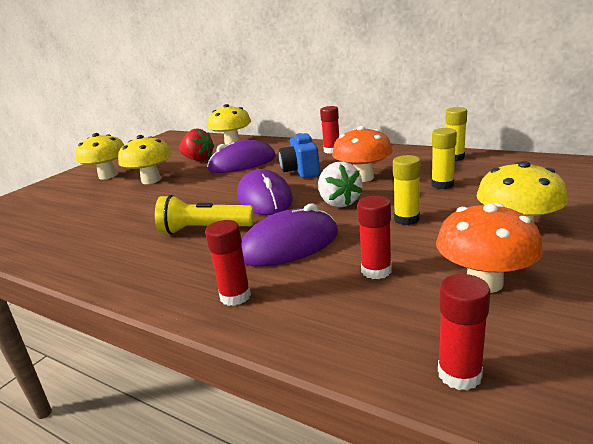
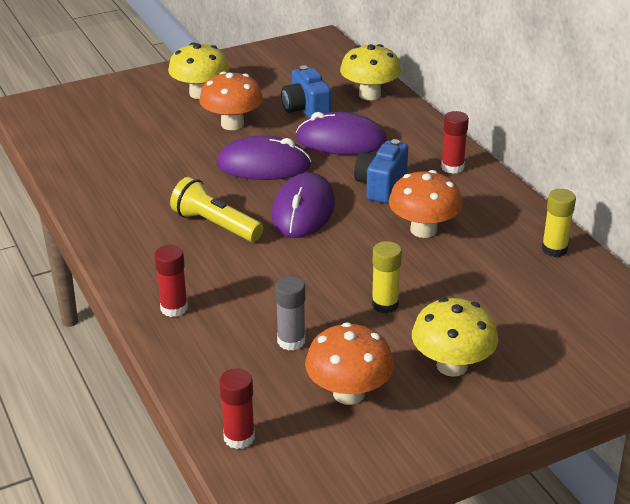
camera: 30 degrees right, 10 degrees up
(151, 180) = (232, 124): yellow mushroom -> orange mushroom
(198, 159) = (306, 110): red strawberry -> blue camera
(289, 244) = (261, 280): purple mouse -> purple mouse (263, 165)
(339, 202) = (358, 252): white strawberry -> none
(376, 271) = (291, 341): red glue stick -> grey glue stick
(442, 185) = (479, 281): yellow glue stick -> none

